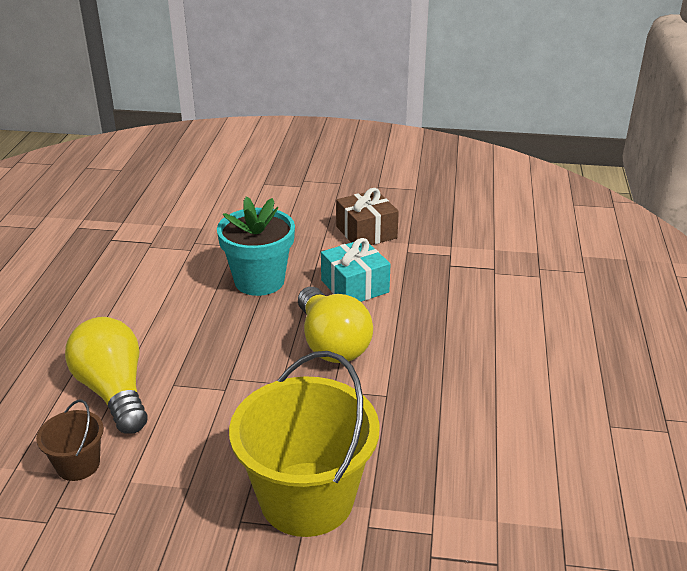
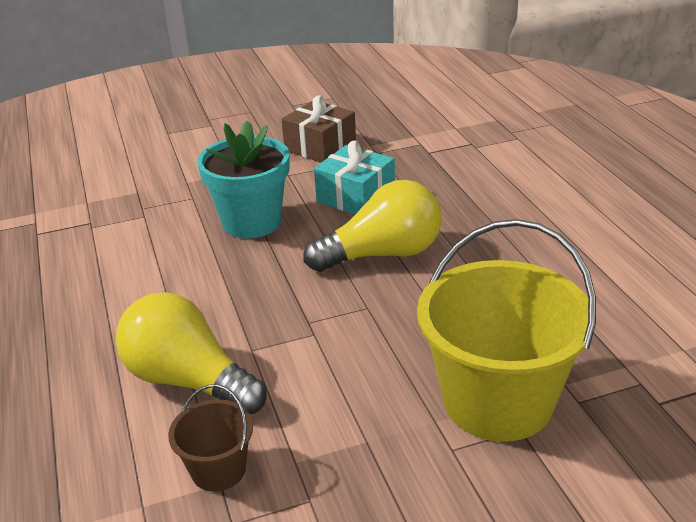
camera: 25 degrees left, 0 degrees up
(331, 343) = (383, 254): yellow light bulb -> yellow light bulb turned 60 degrees counterclockwise

